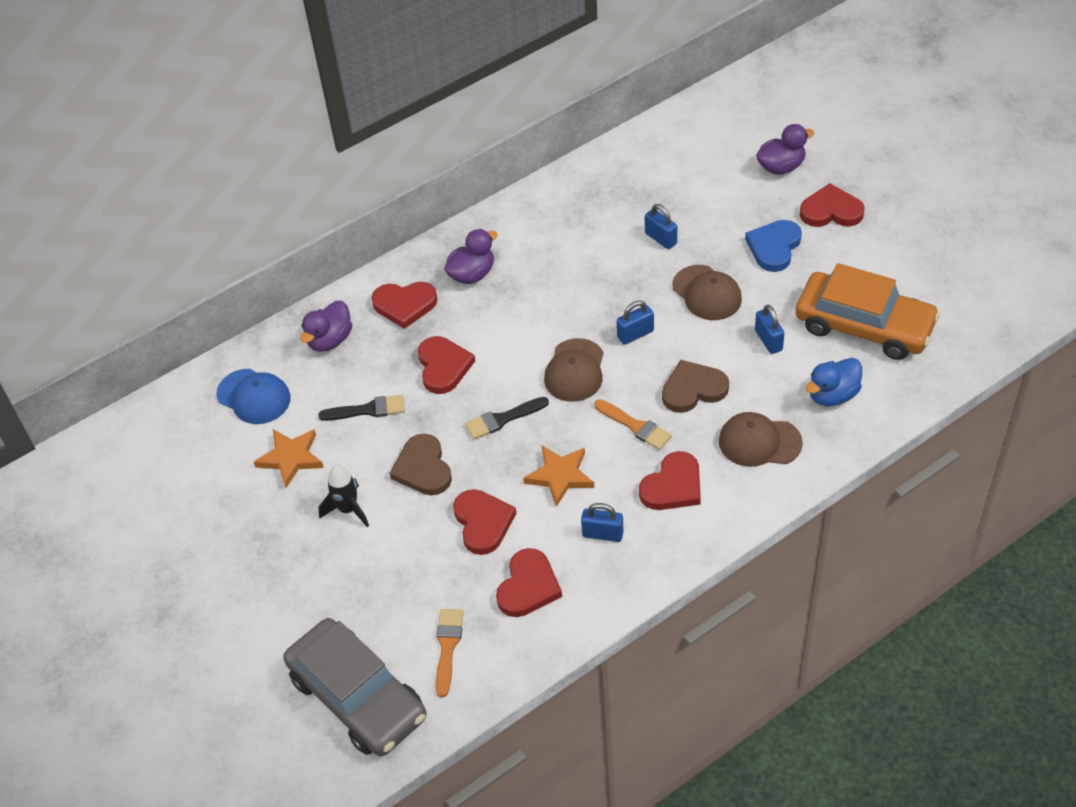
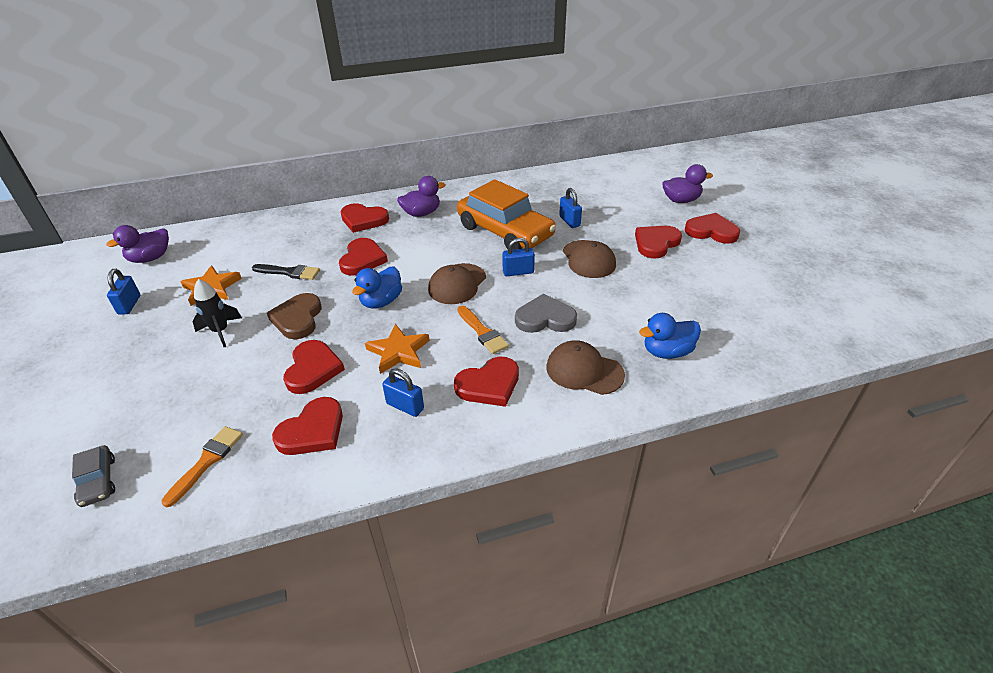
camera: 15 degrees right, 10 degrees down
(254, 396) = (221, 247): blue cap -> none
(330, 340) = (298, 228): purple duck -> purple duck (150, 258)
(357, 697) = (98, 481): grey car -> grey car, size x0.43
(503, 419) = (381, 301): black brush -> blue duck
(693, 389) = (545, 318): brown heart -> grey heart
(768, 340) = (625, 300): blue padlock -> blue padlock (129, 305)
(774, 247) = (656, 243): blue heart -> red heart
(864, 326) = (714, 309): orange car -> orange car (505, 231)

